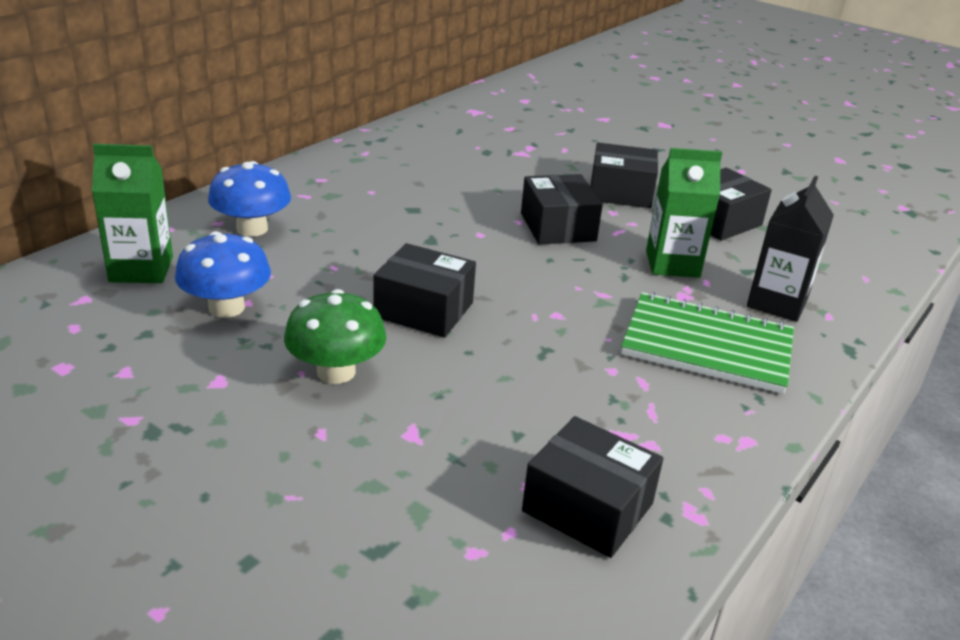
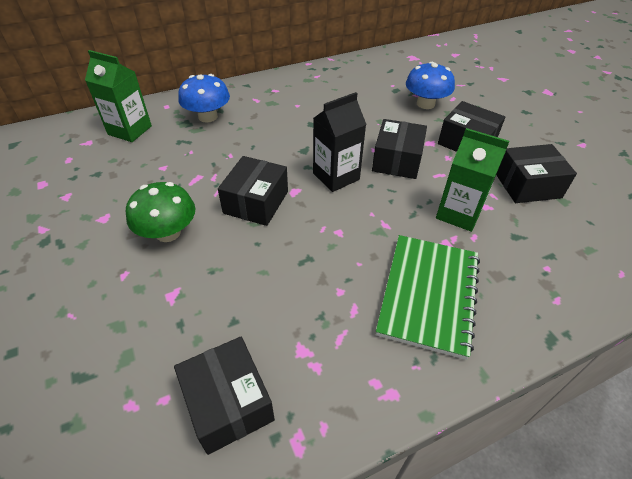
camera: 30 degrees right, 15 degrees up
(226, 307) = (149, 168): blue mushroom -> blue mushroom (425, 104)
(424, 310) = (256, 202): black box -> black box turned 60 degrees clockwise
(707, 346) = (428, 294): green notebook -> green notebook turned 60 degrees clockwise
(777, 303) = (519, 273): black carton -> black carton (336, 176)

